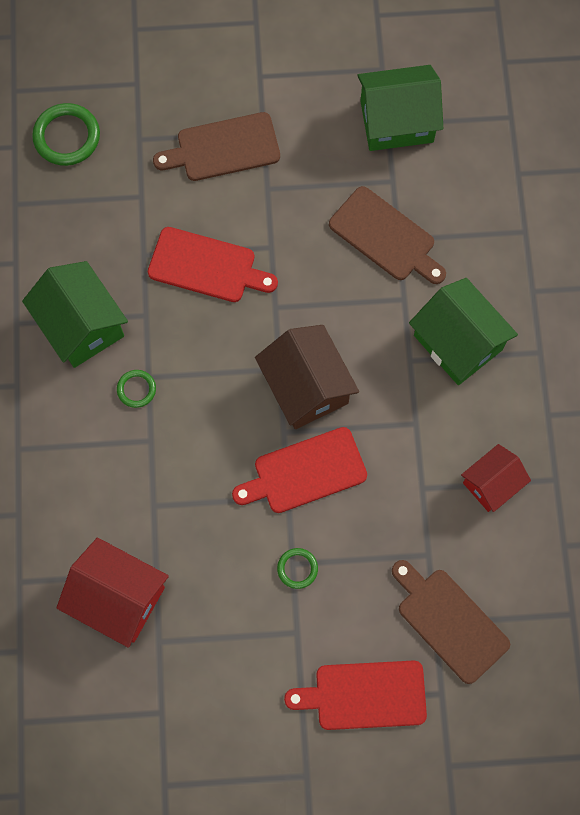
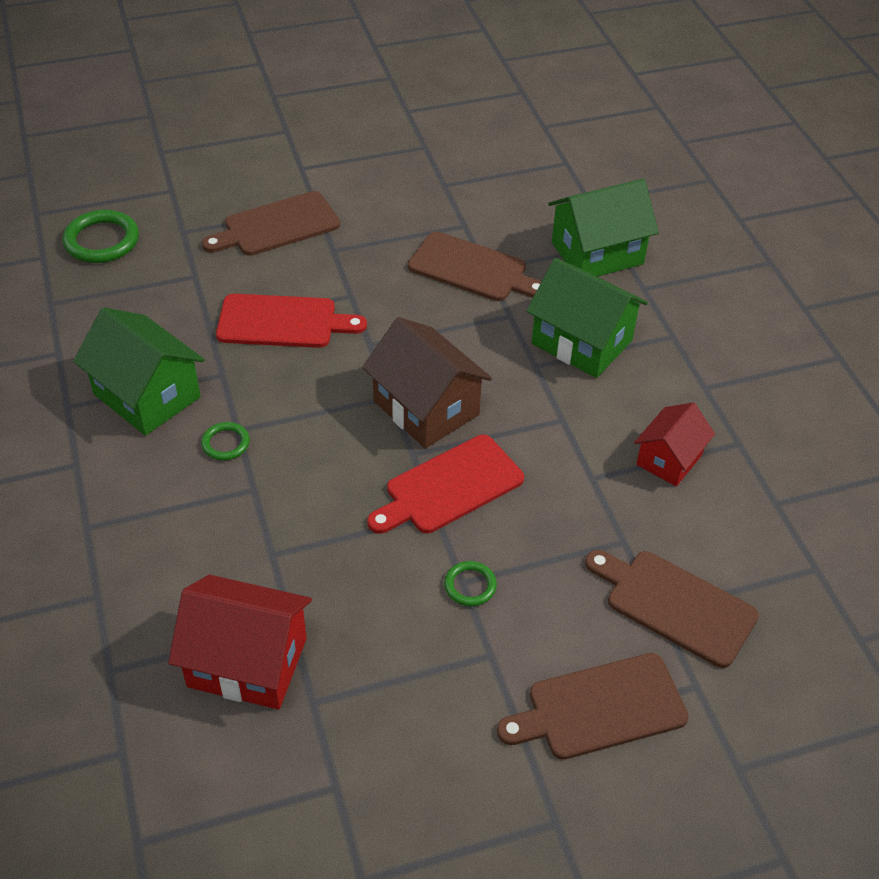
camera: 15 degrees left, 25 degrees down
(364, 695) = (600, 708): red cutting board -> brown cutting board
(396, 121) = (453, 181): green house -> green house (597, 253)

